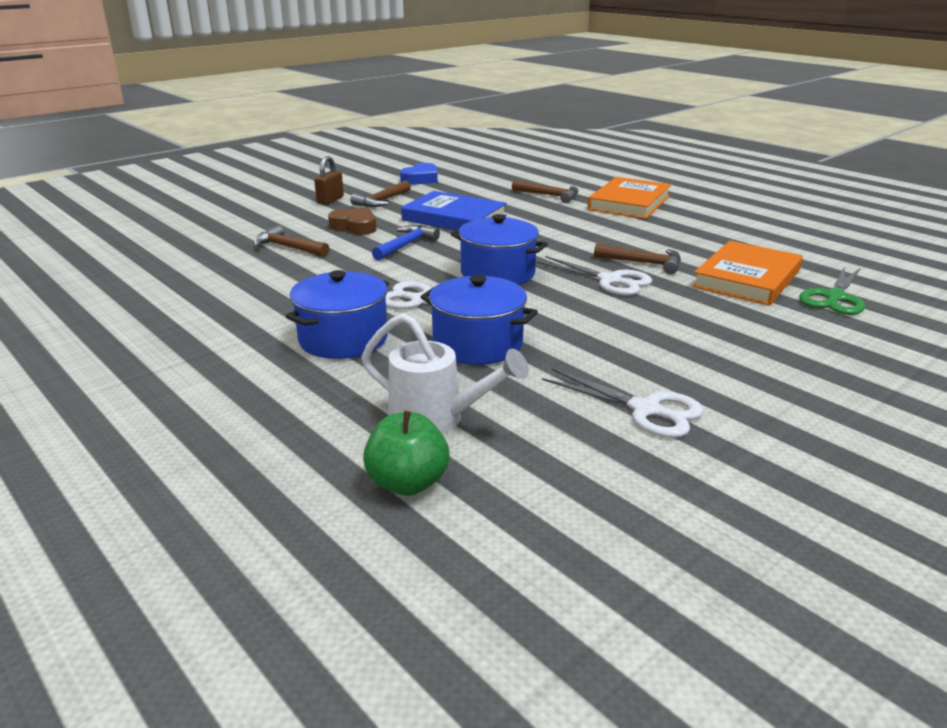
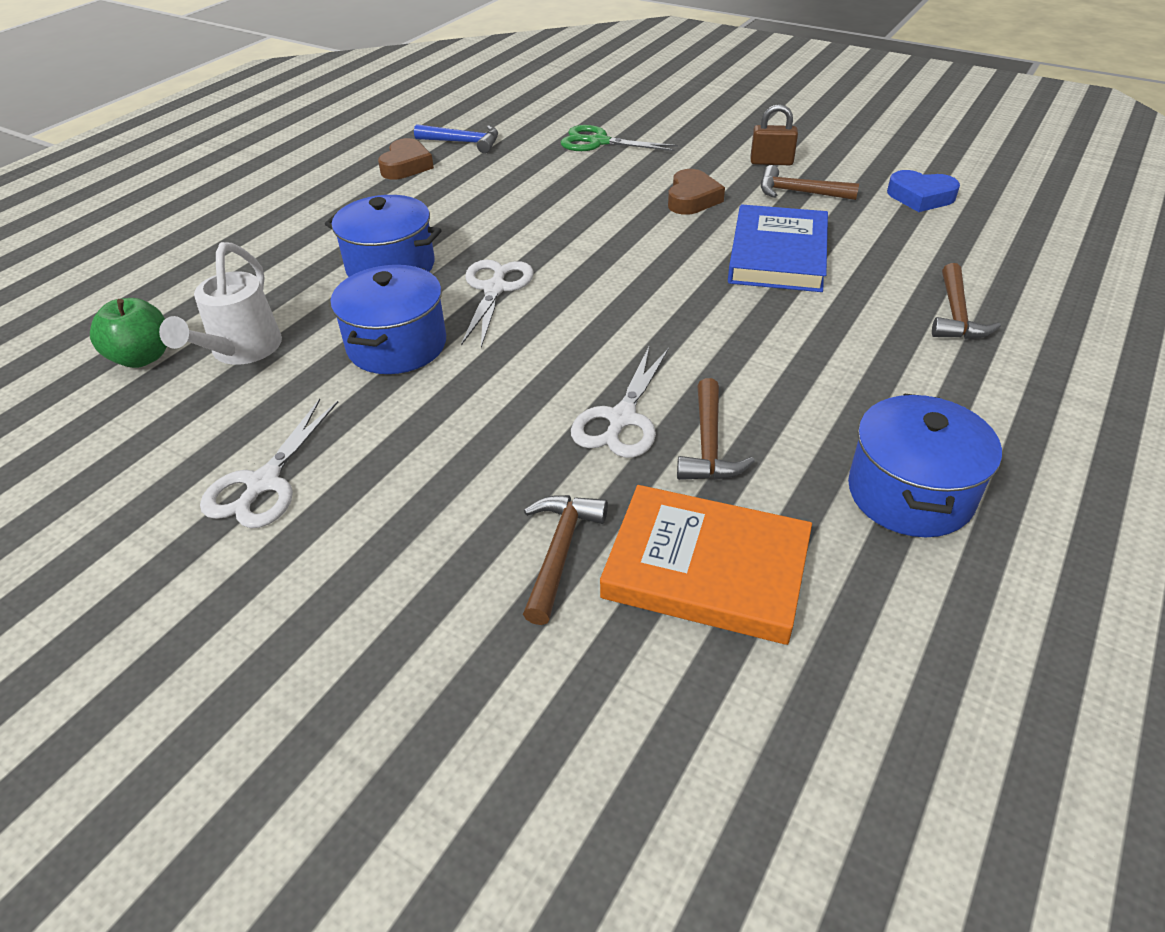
camera: 75 degrees right, 15 degrees up
(140, 318) = (406, 166): none -> brown heart
(288, 247) = (602, 180): brown hammer -> brown hammer (560, 552)
(406, 245) = (654, 243): blue hammer -> blue hammer (463, 142)
(498, 273) = (598, 323): blue pot -> blue pot (910, 493)
(629, 203) = (1001, 402): orange book -> none
(834, 297) = (673, 693): green scissors -> green scissors (599, 142)

